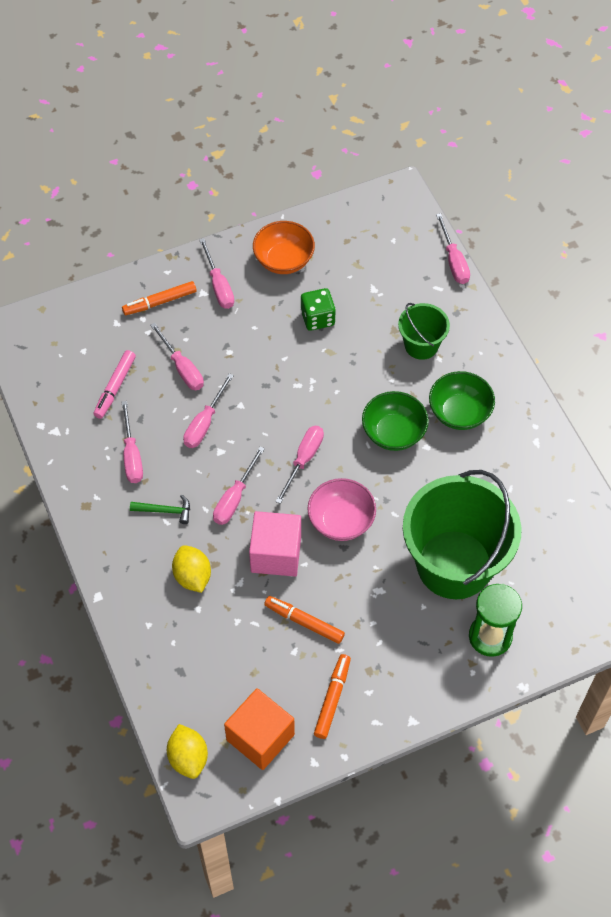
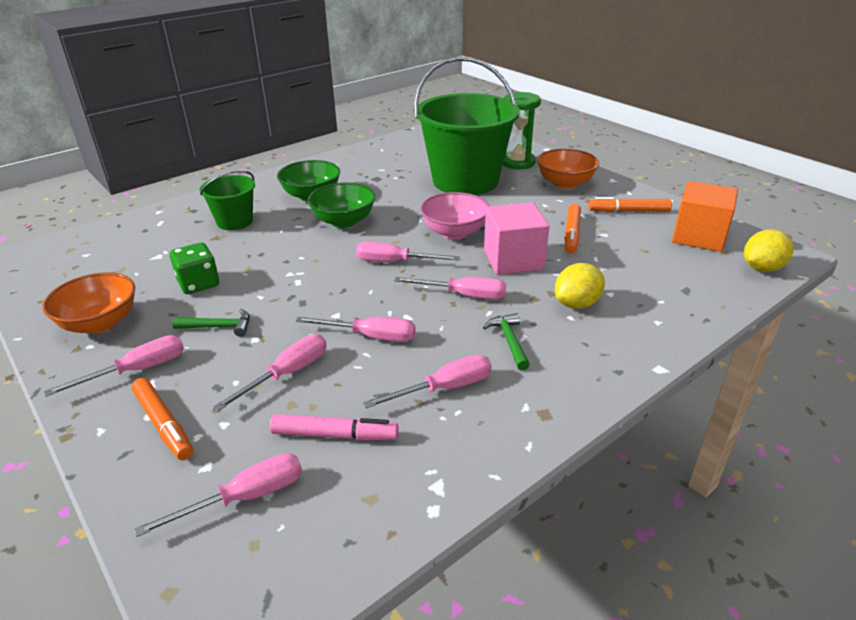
camera: 105 degrees left, 25 degrees down
(252, 330) = (219, 327): none -> green hammer
(418, 665) = (565, 183): none -> orange bowl
(453, 261) = (124, 219): pink screwdriver -> pink screwdriver (245, 497)

